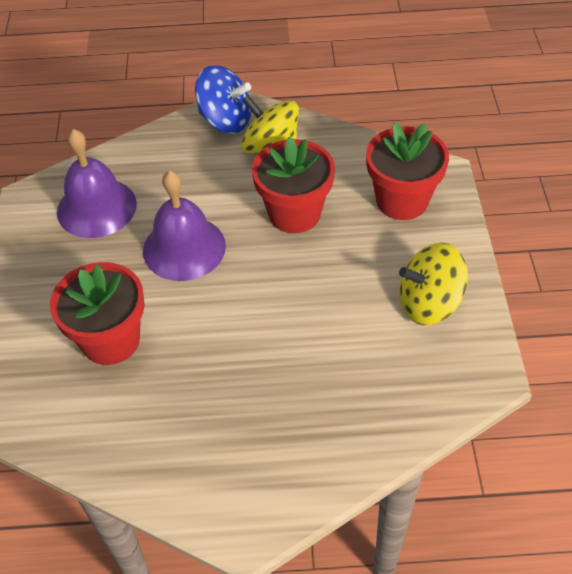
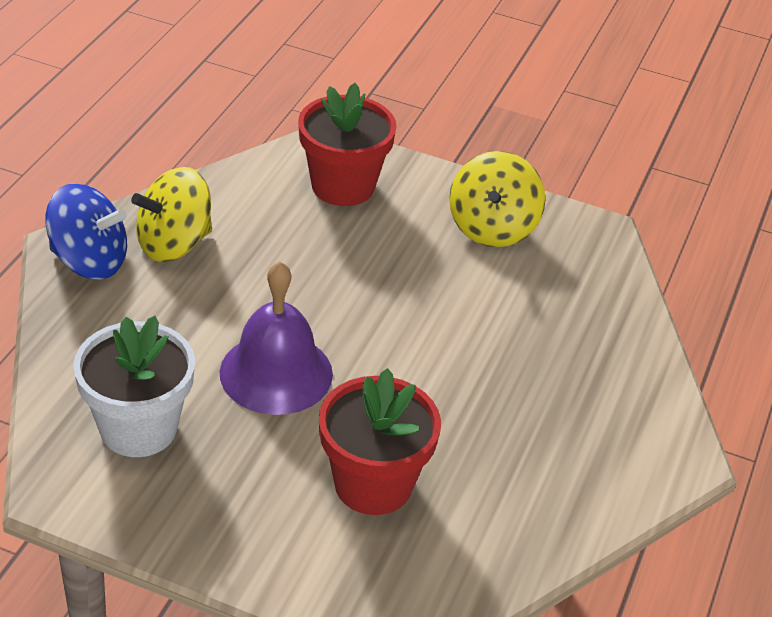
camera: 70 degrees left, 10 degrees down
(96, 207) = (138, 428): purple bell -> white flower pot
(226, 120) = (89, 261): blue spinning top -> blue spinning top turned 60 degrees clockwise
(294, 213) = (296, 267): red flower pot -> none

